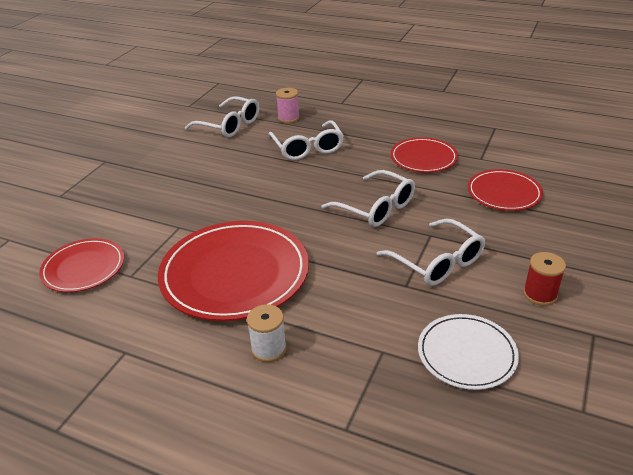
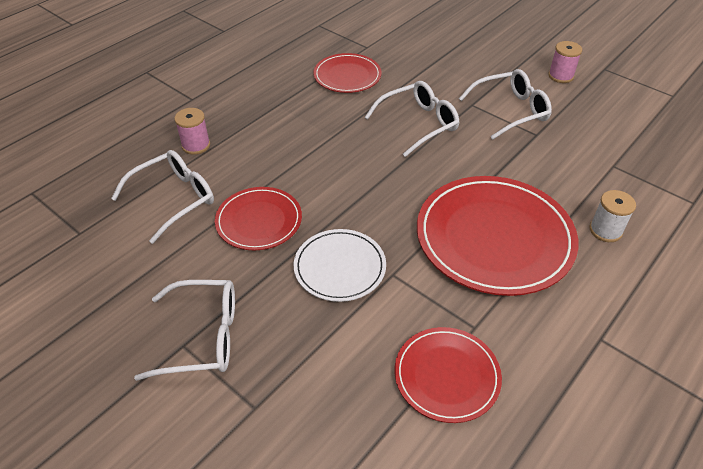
camera: 75 degrees left, 10 degrees up
(307, 148) = (279, 144): white glasses -> white glasses (203, 336)
(466, 354) = (619, 126): white plate -> white plate (340, 267)
(504, 193) = (427, 52): red plate -> red plate (259, 221)
(540, 294) = (560, 76): red spool -> pink spool

